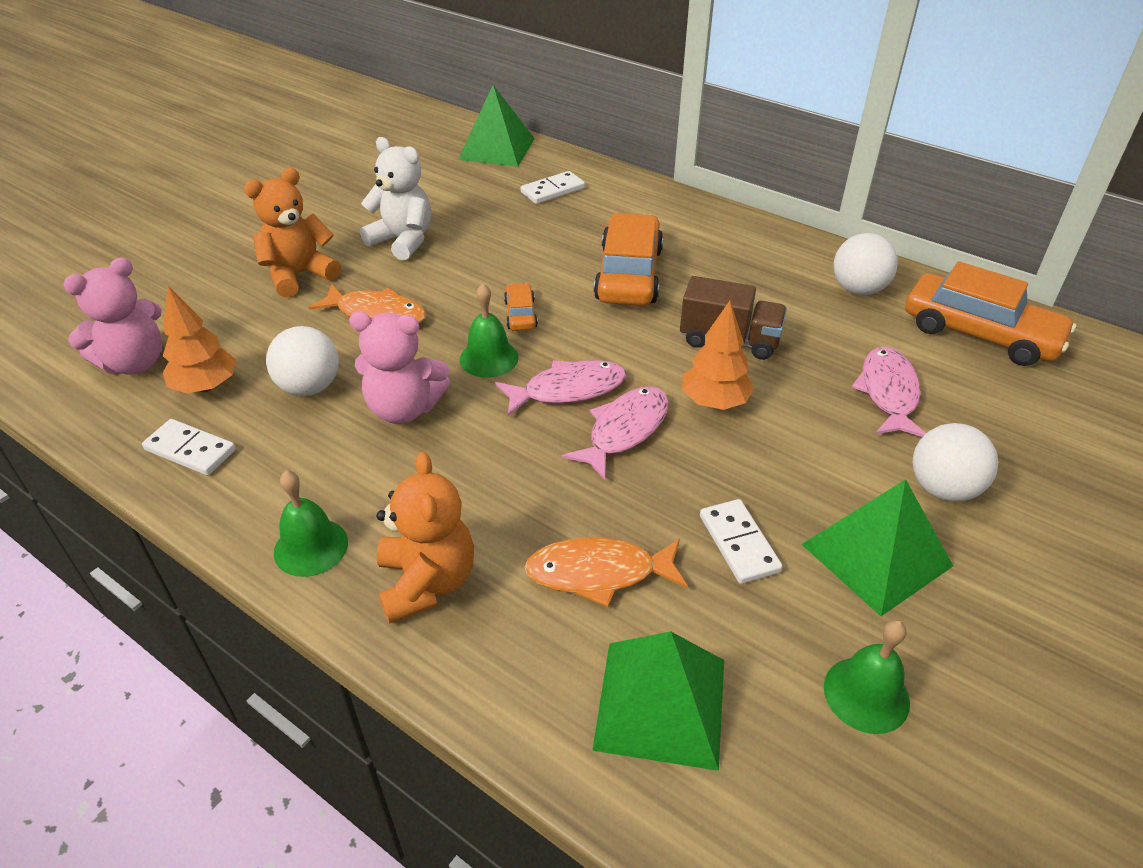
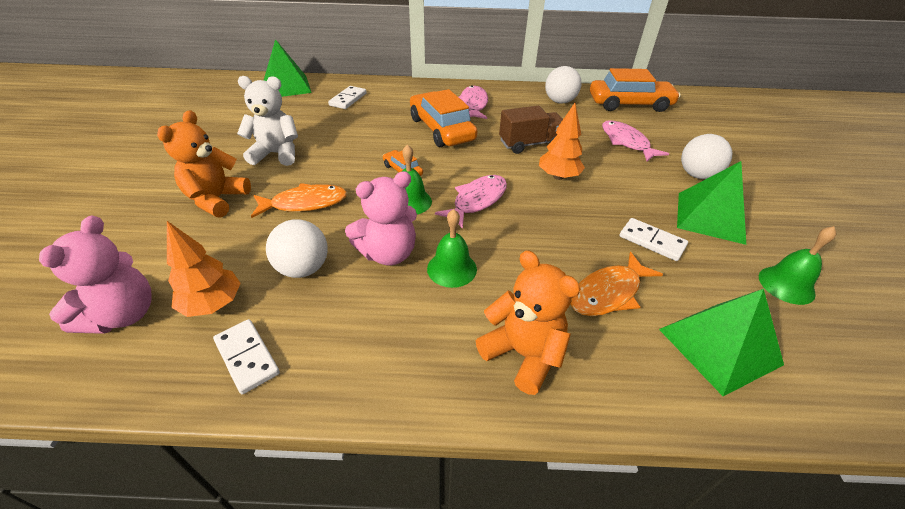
camera: 35 degrees left, 0 degrees up
(190, 450) = (247, 357): white domino -> white domino turned 60 degrees clockwise
(311, 547) = (420, 376): green bell -> green bell (452, 269)
(624, 430) = (532, 210): pink fish -> pink fish (473, 104)

